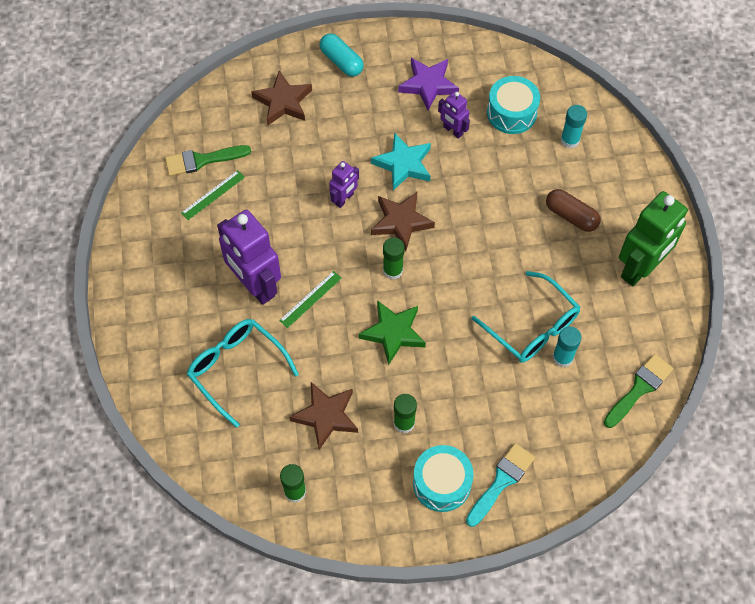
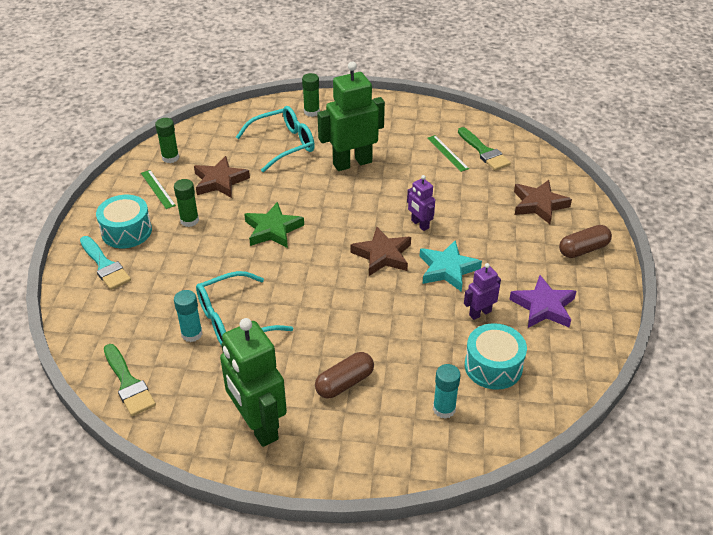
camera: 105 degrees right, 20 degrees down
(202, 160) = (484, 152): green brush -> green brush turned 150 degrees clockwise
(255, 285) = (352, 163): purple robot -> green robot
(310, 299) = (327, 189): green ruler -> green ruler (158, 189)
(341, 61) = (583, 249): turquoise capsule -> brown capsule
(393, 270) = (334, 240): green glue stick -> green glue stick (311, 112)

